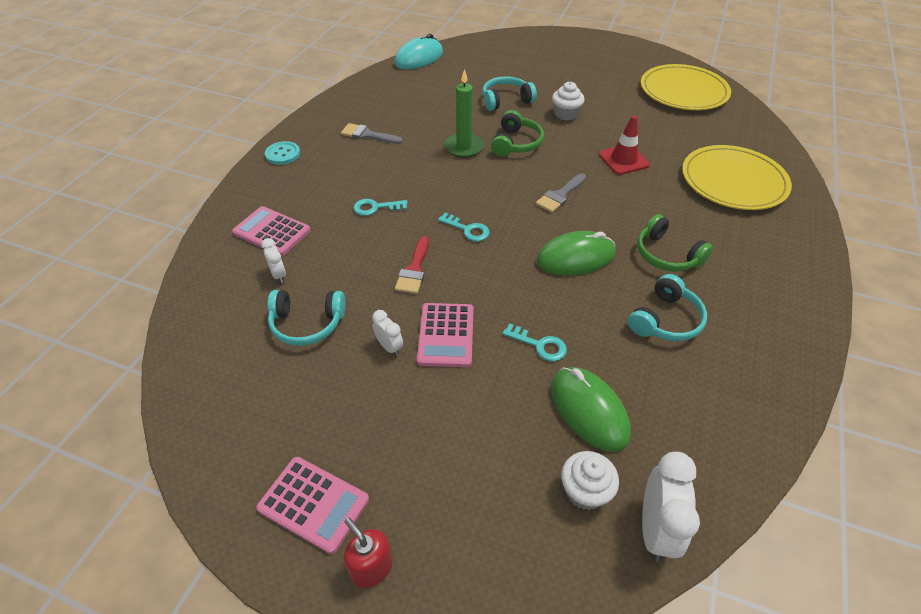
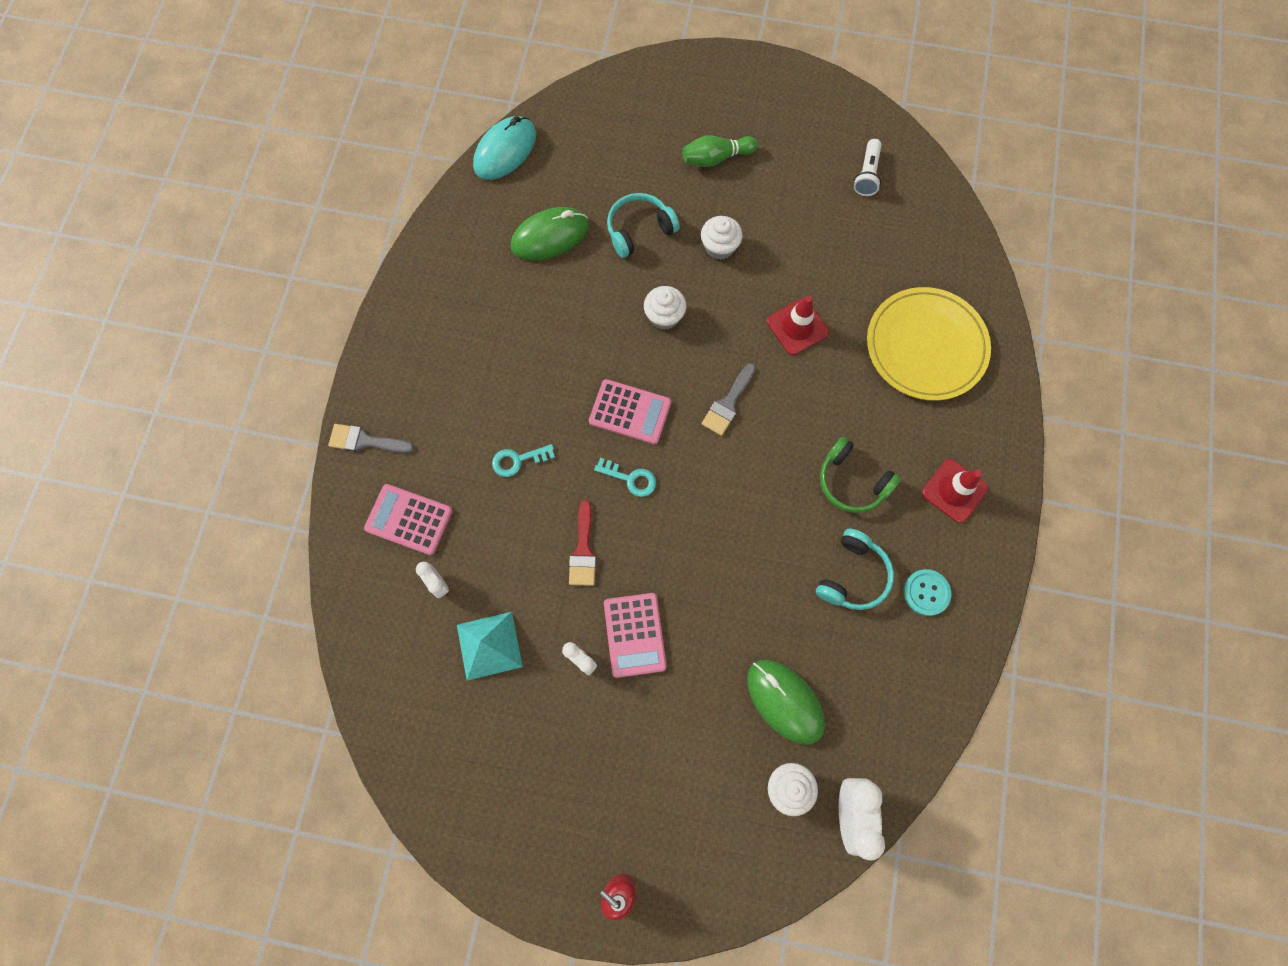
camera: 10 degrees left, 25 degrees up
(283, 154) = (379, 384): turquoise button -> turquoise button (926, 592)
(307, 324) = (489, 645): turquoise headphones -> turquoise pyramid
(313, 504) = (554, 844): pink calculator -> pink calculator (630, 412)
(368, 135) = (475, 329): grey brush -> grey brush (365, 441)
(464, 147) = (601, 334): green candle -> none
(516, 143) = (664, 316): green headphones -> white cupcake
(539, 345) = (730, 631): turquoise key -> none
(569, 74) = (716, 158): none -> green bowling pin
(575, 258) = (754, 502): green mouse -> green mouse (550, 236)
(683, 91) = (867, 175): yellow plate -> white flashlight
(764, 273) = (954, 491): none -> red traffic cone

